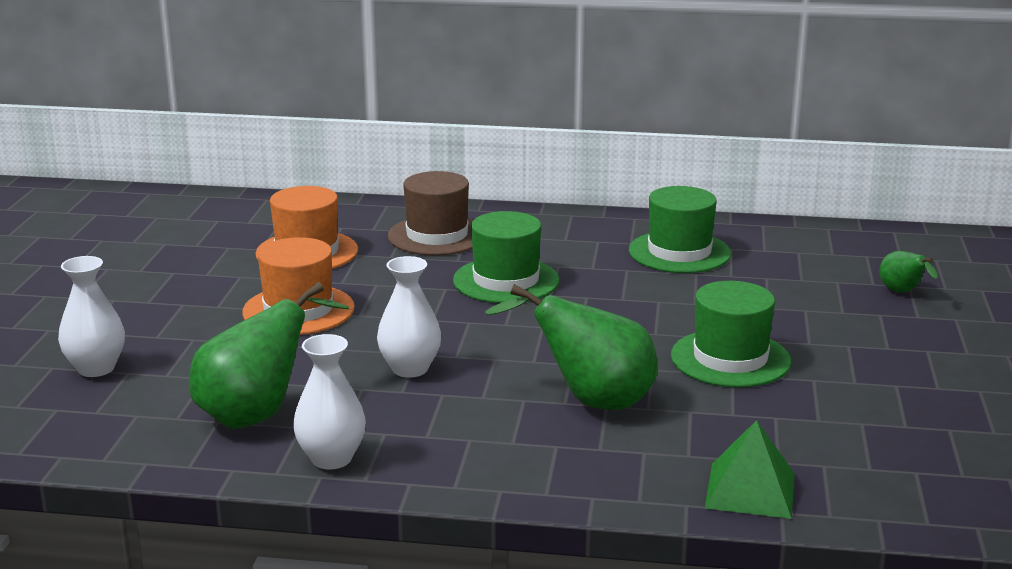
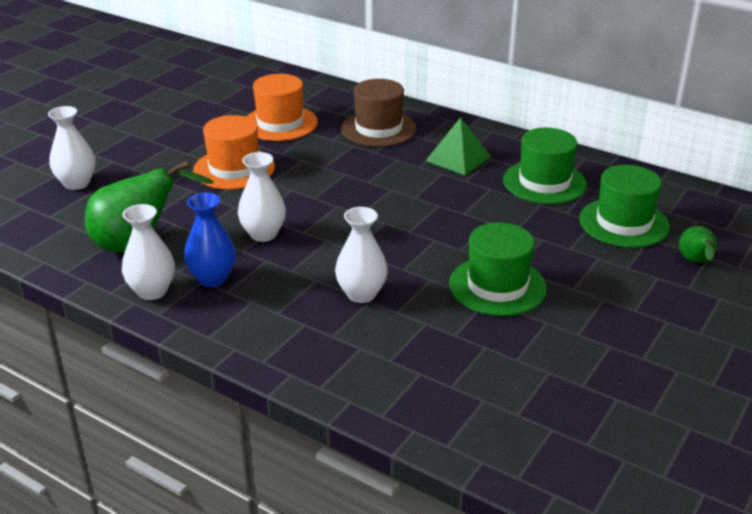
camera: 25 degrees right, 10 degrees up
(395, 427) = (212, 278): none -> blue vase
(506, 280) = (393, 177): green hat -> green hat (623, 223)
(590, 401) = (361, 294): green pear -> white vase
(750, 490) = (407, 404): green pyramid -> green pyramid (458, 158)

